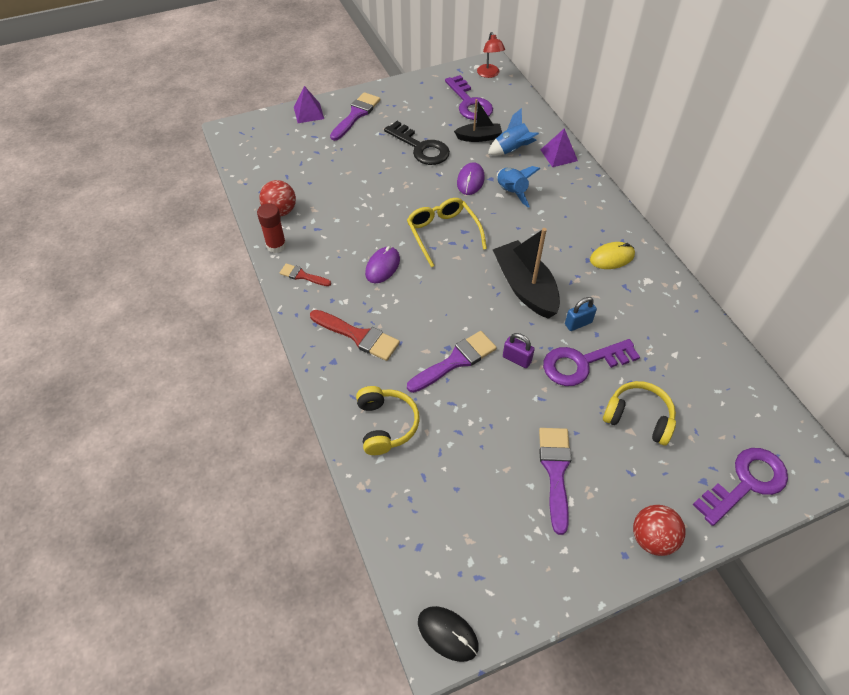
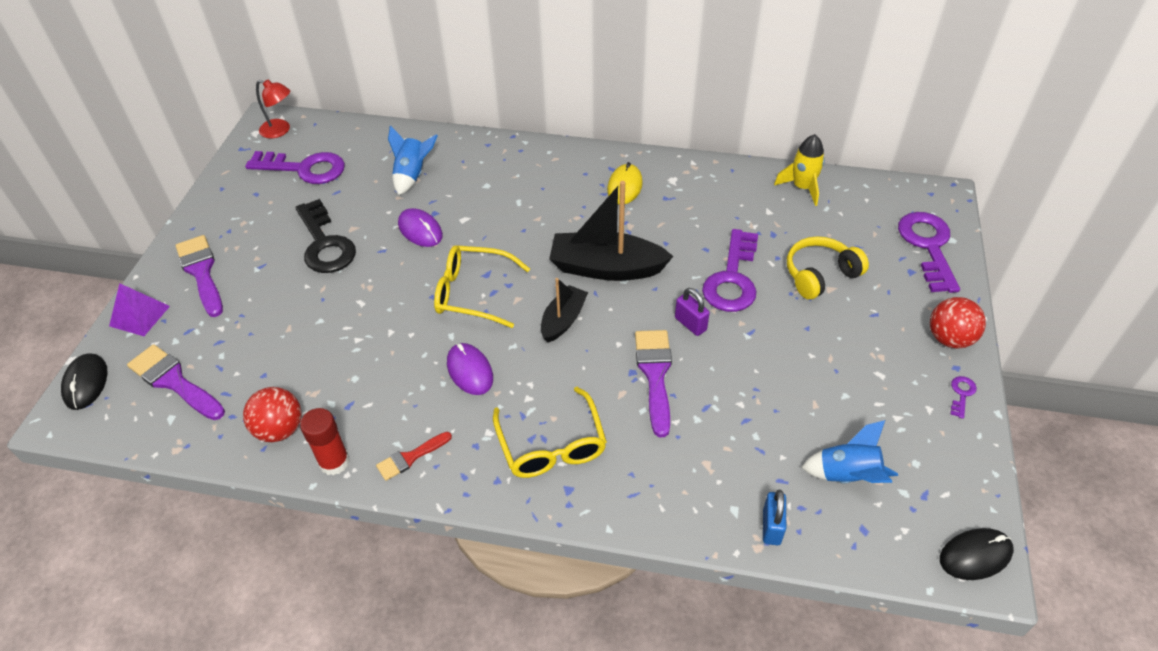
camera: 55 degrees left, 5 degrees down
(254, 123) = (86, 383): none -> black mouse
(358, 336) = (552, 445): red brush -> yellow glasses
(386, 425) = (693, 481): yellow headphones -> none
(420, 147) = (324, 244): black key -> black key turned 75 degrees clockwise
(479, 137) = (365, 189): black boat -> black boat (563, 320)
(511, 192) = (470, 208): blue rocket -> blue rocket (847, 475)
(516, 359) = (690, 324): purple padlock -> purple padlock turned 75 degrees clockwise
(555, 471) = (841, 367): purple brush -> purple brush (174, 381)
(559, 155) = (457, 147): purple pyramid -> none
(578, 323) = (683, 254): blue padlock -> blue padlock (771, 527)
(599, 569) = (961, 394): none -> purple key
(724, 364) = (802, 187): none -> yellow rocket

